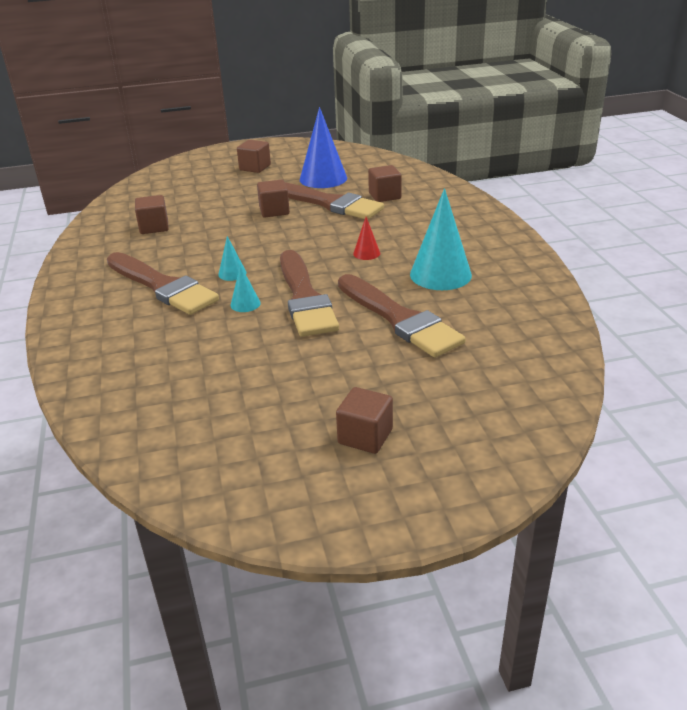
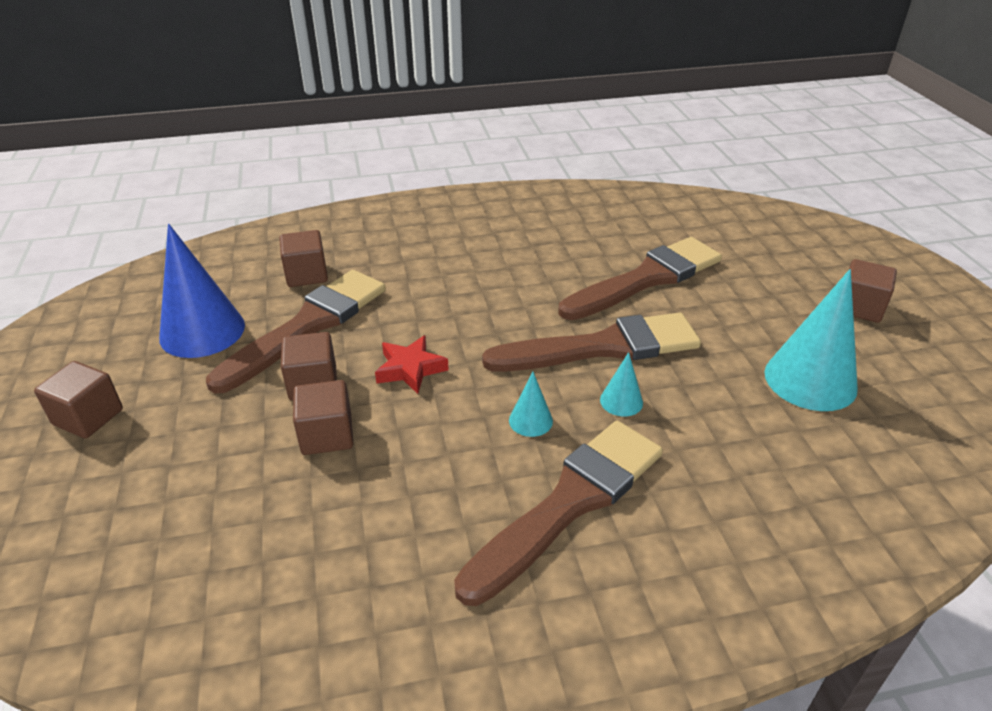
camera: 90 degrees left, 5 degrees up
(154, 227) = (322, 551): brown cube -> brown cube (327, 435)
(285, 235) = (410, 369): none -> red star
(366, 253) = (485, 296): red cone -> none
(440, 274) = (546, 247): turquoise cone -> turquoise cone (810, 380)

